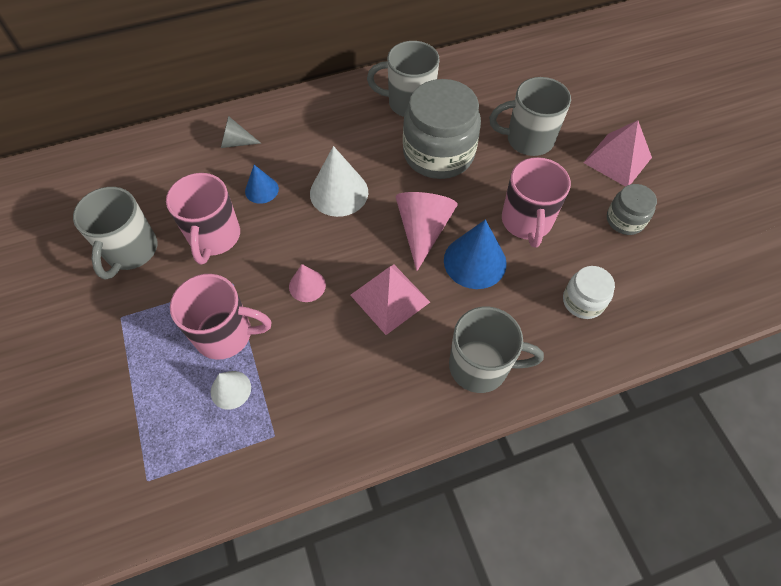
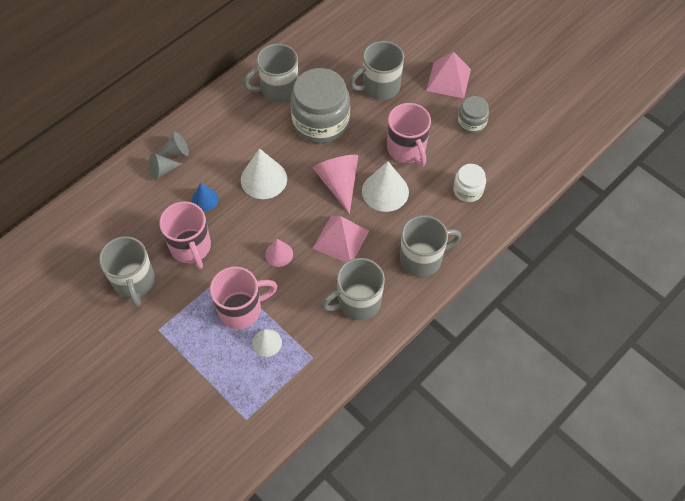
camera: 25 degrees left, 0 degrees up
(262, 129) = (176, 152): none -> grey cone
(369, 387) = (357, 302): none -> grey mug
(475, 261) = (385, 191): blue cone -> white cone

